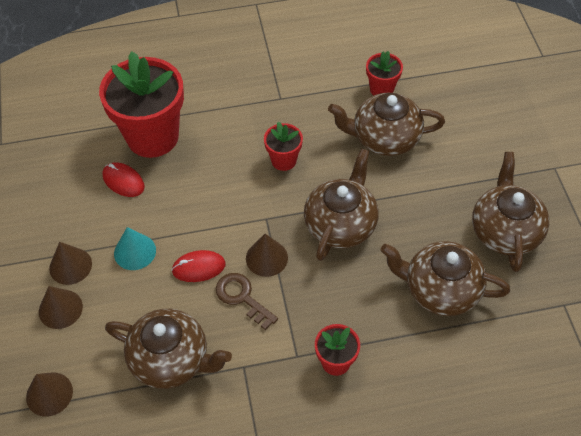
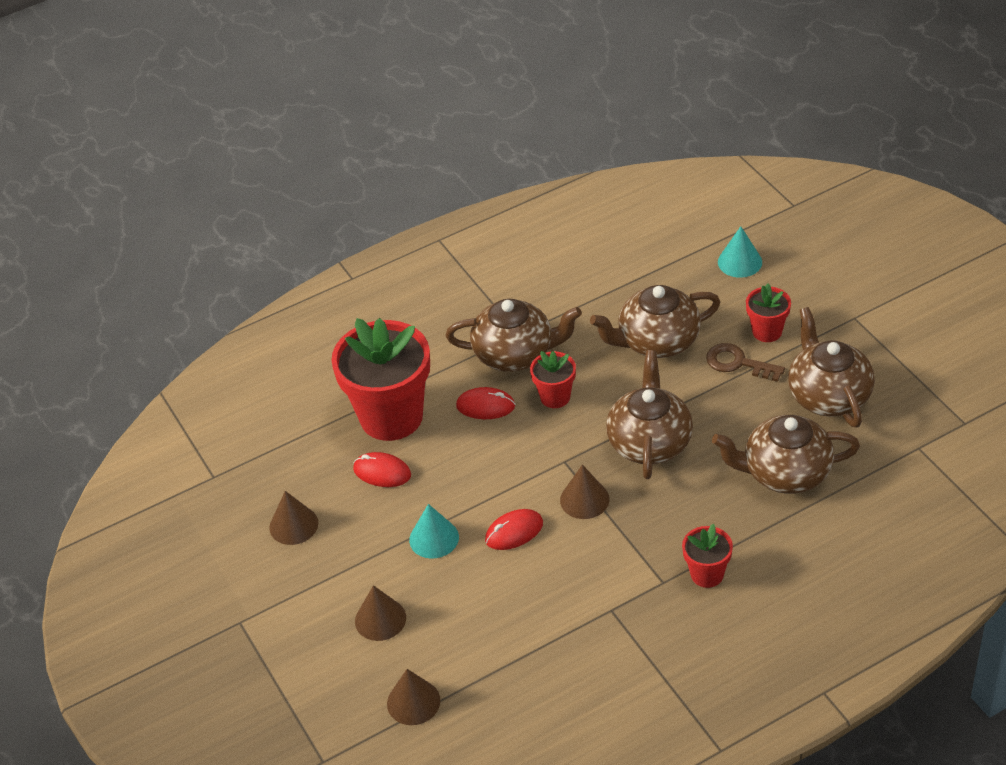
camera: 15 degrees left, 10 degrees down
(70, 266) = (368, 574): brown cone -> brown cone (293, 525)
(171, 359) = (530, 628): brown teapot -> brown teapot (515, 354)
(227, 151) = (485, 406): none -> red mouse
(242, 297) = (577, 545): brown key -> brown key (738, 363)
(381, 89) = (630, 291): red flower pot -> red flower pot (767, 331)
(479, 90) = (740, 262): none -> turquoise cone

